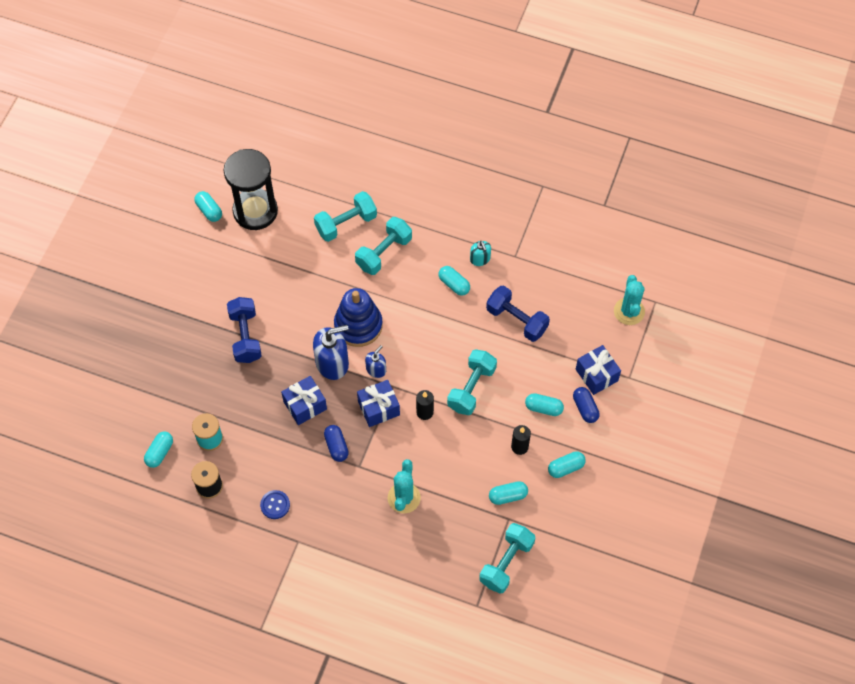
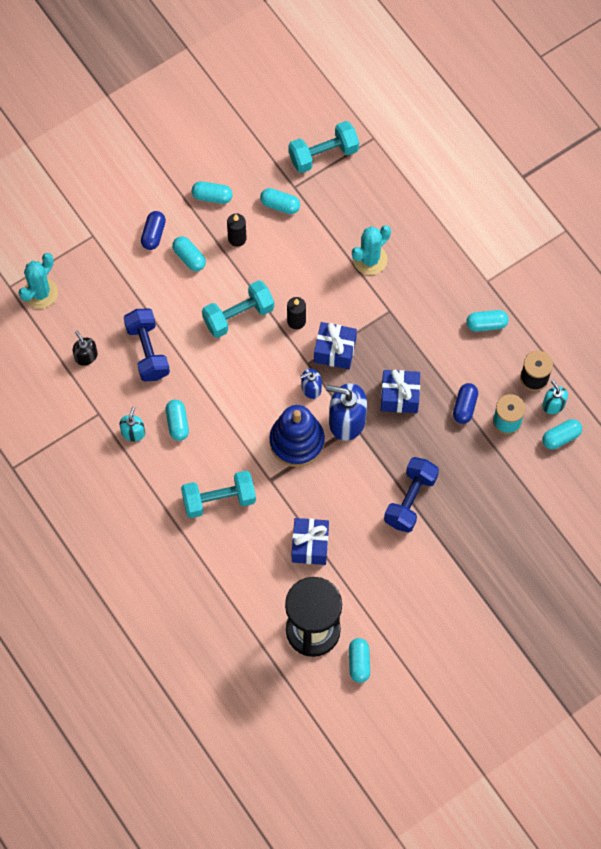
camera: 145 degrees left, 5 degrees up
(181, 474) = (553, 405): none -> turquoise soap dispenser
(275, 505) = (486, 324): blue button -> turquoise capsule
(336, 446) = (397, 341): blue capsule -> blue capsule (465, 407)
(346, 223) = (233, 555): turquoise dumbbell -> none
(557, 288) = (86, 356): none -> black soap dispenser
(596, 375) = (119, 256): blue gift -> blue gift (310, 545)

